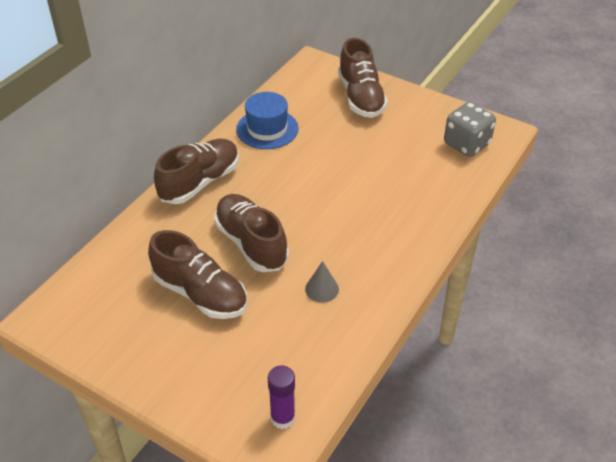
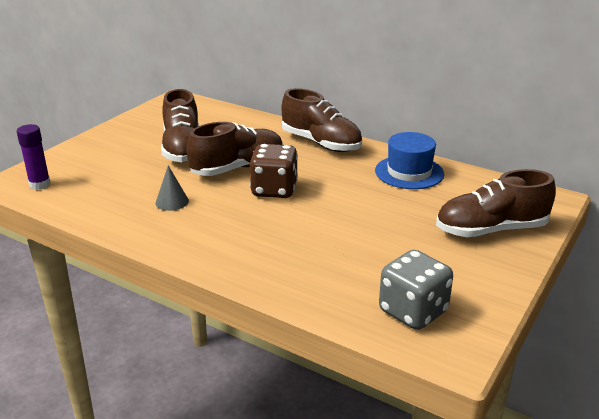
camera: 90 degrees right, 15 degrees down
(200, 293) = (183, 149): brown shoe -> brown shoe turned 45 degrees counterclockwise
(298, 215) = (274, 190): none -> brown dice

